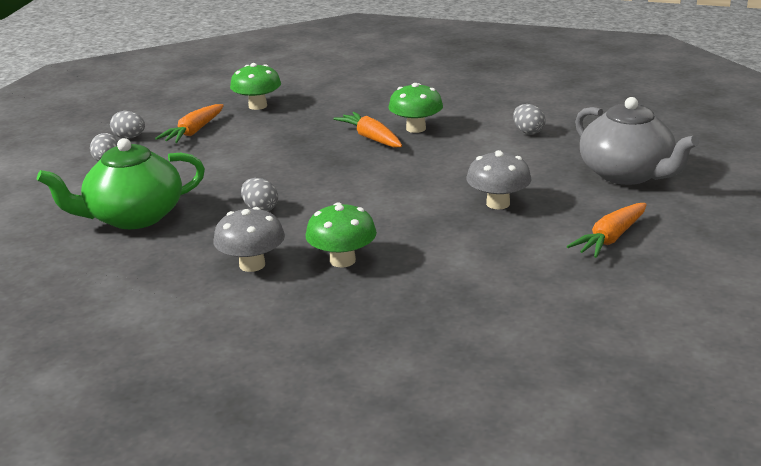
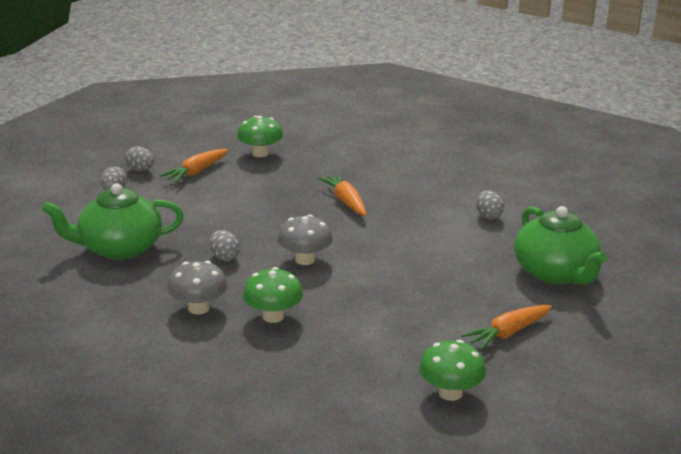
camera: 10 degrees right, 0 degrees up
(416, 128) = (389, 197): green mushroom -> green mushroom (450, 393)
(498, 203) = (427, 284): grey mushroom -> grey mushroom (305, 259)
(626, 174) = (555, 273): grey teapot -> green teapot

